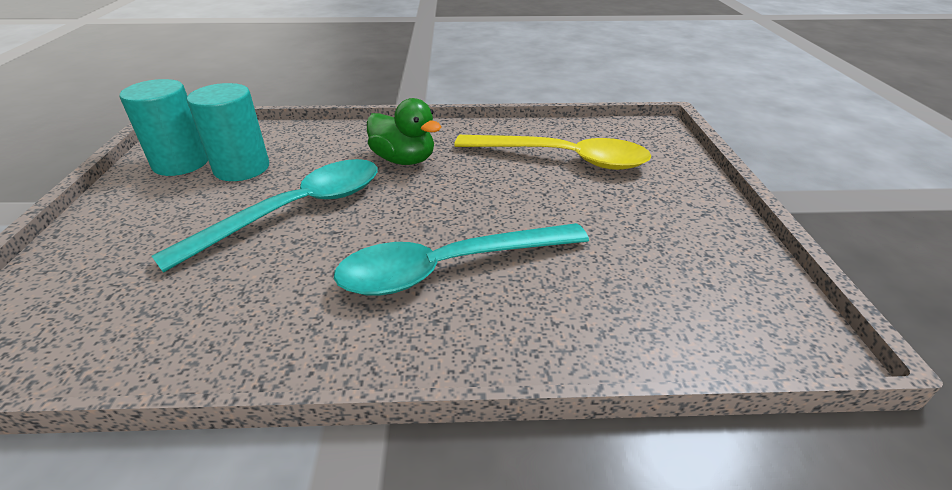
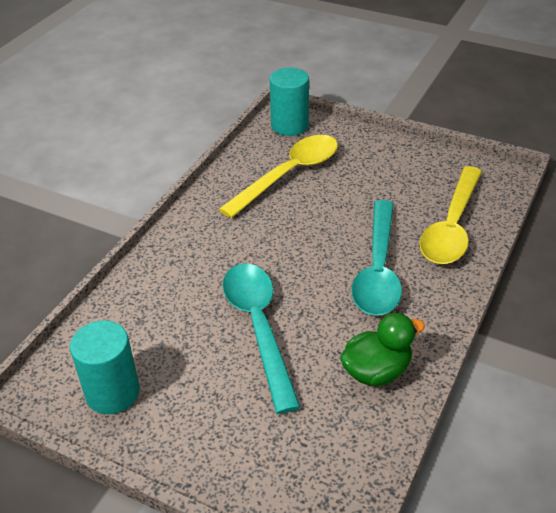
camera: 60 degrees left, 5 degrees up
(242, 168) = (159, 351): turquoise cylinder -> turquoise cylinder (289, 125)
(404, 160) = (225, 251): green duck -> green duck (376, 371)
(602, 314) = (451, 227): none -> yellow spoon

